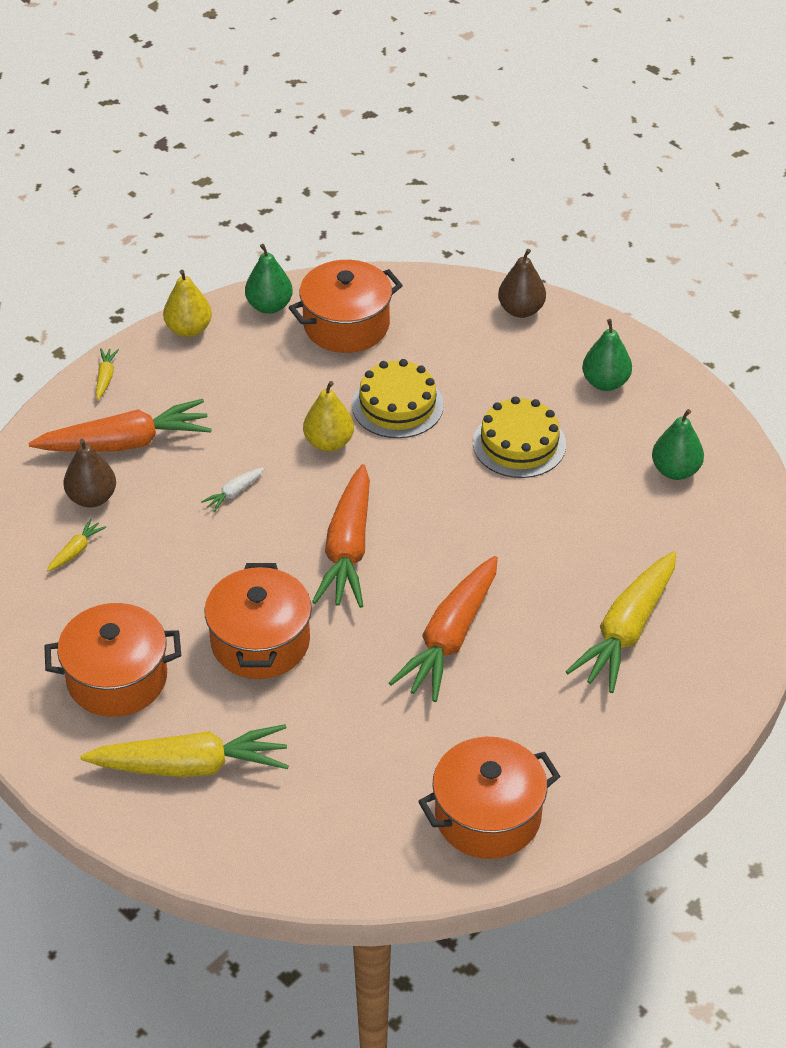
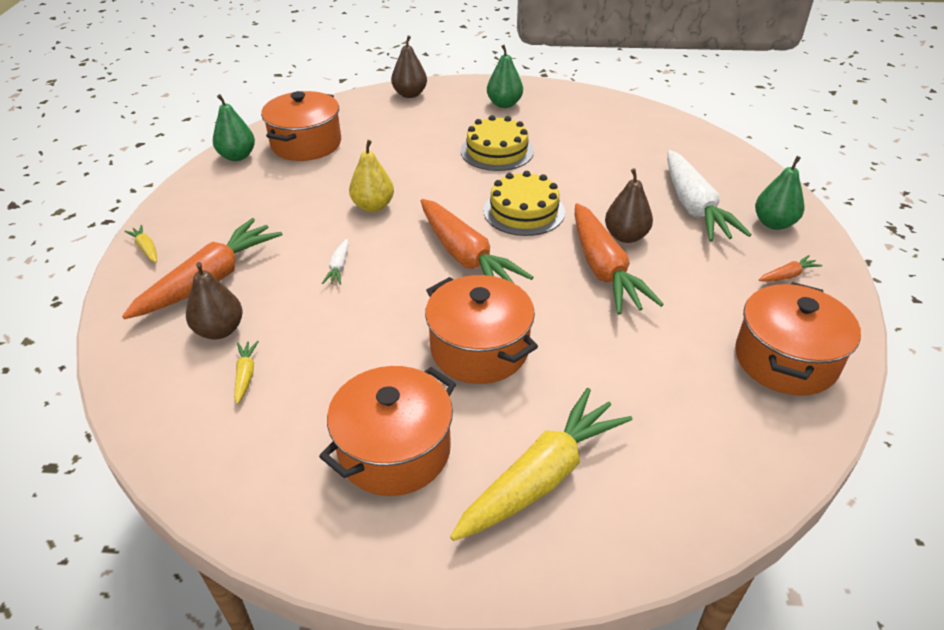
camera: 40 degrees left, 5 degrees down
(188, 329) = (188, 193): yellow pear -> none
(397, 405) = (394, 167): yellow cake -> yellow cake (524, 211)
(515, 619) = (626, 236): none -> brown pear
(608, 753) = (788, 275): none -> orange carrot
(626, 631) = (694, 207): yellow carrot -> white carrot
(675, 470) = (600, 123): green pear -> green pear (774, 223)

